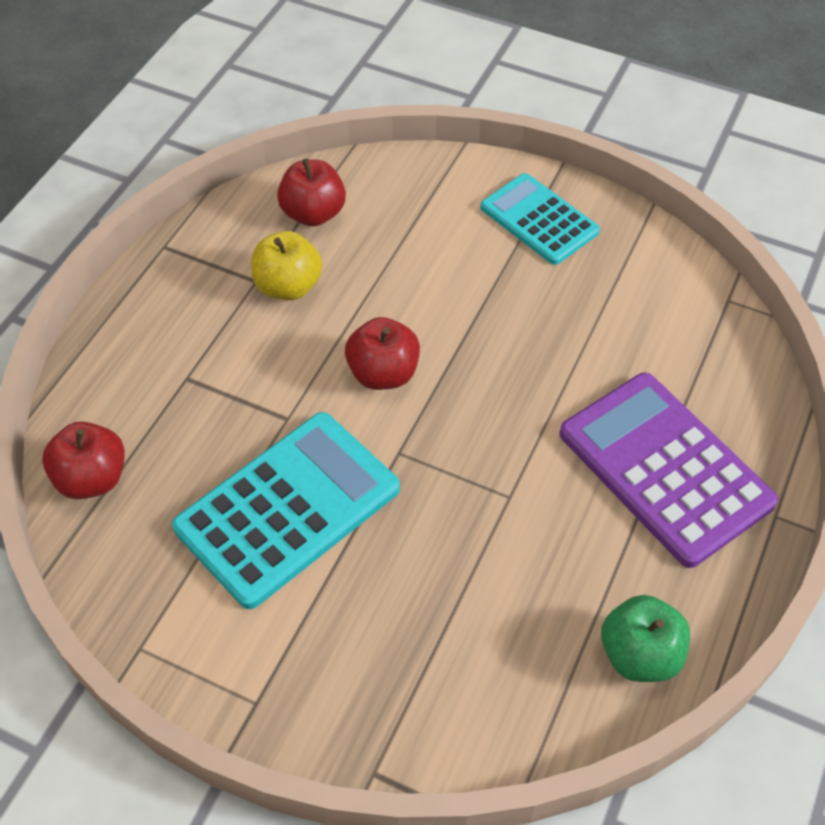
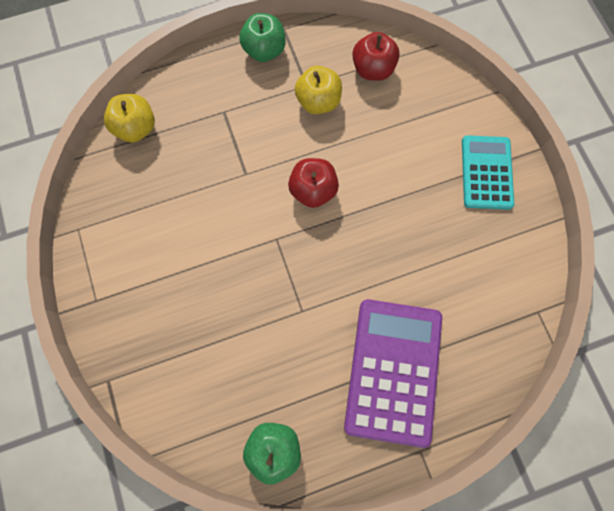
camera: 45 degrees right, 20 degrees up
(92, 478) = (136, 128): red apple -> yellow apple
(165, 283) = (264, 51): none -> green apple
(287, 508) = (199, 221): turquoise calculator -> none

